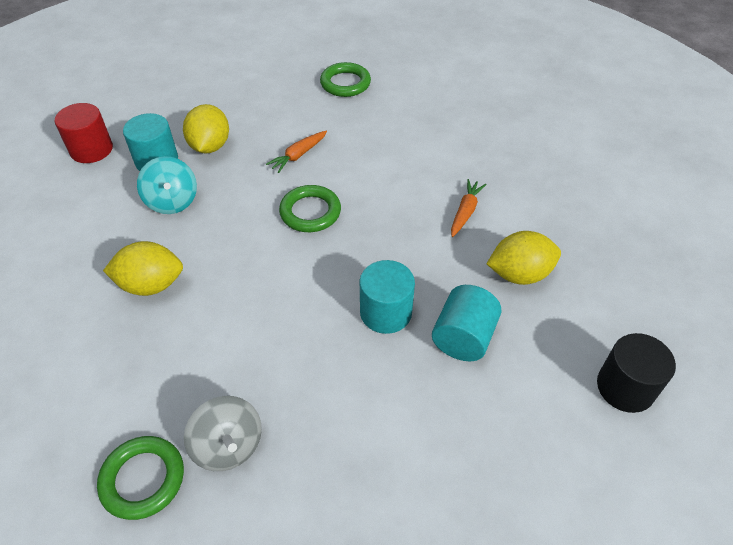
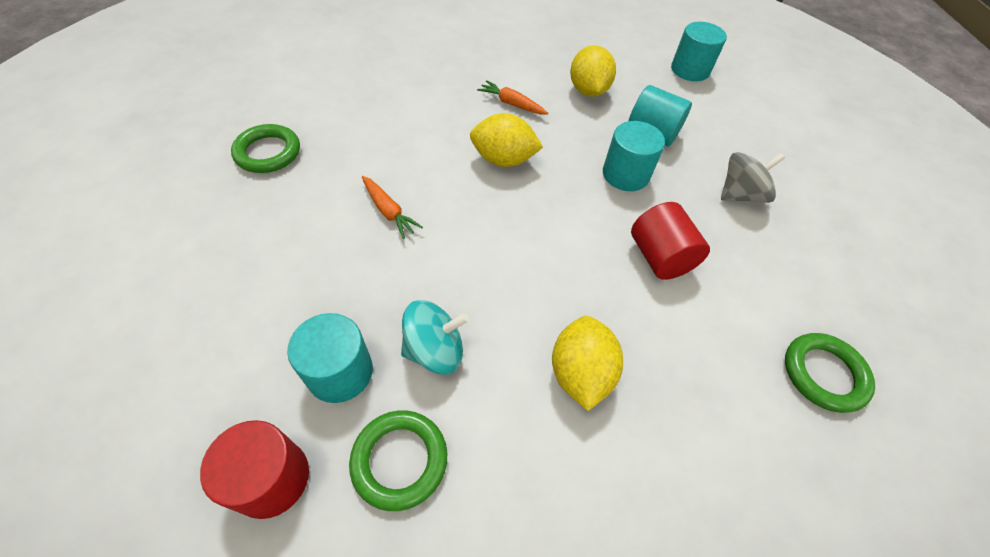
camera: 85 degrees left, 5 degrees up
(210, 146) = (334, 302): yellow lemon -> yellow lemon (503, 160)
(228, 446) = (775, 301): grey spinning top -> grey spinning top (740, 194)
(275, 341) = (659, 257): none -> red cylinder
(310, 212) = (487, 211): green ring -> green ring (399, 460)
(625, 387) = (690, 70): black cylinder -> turquoise cylinder

